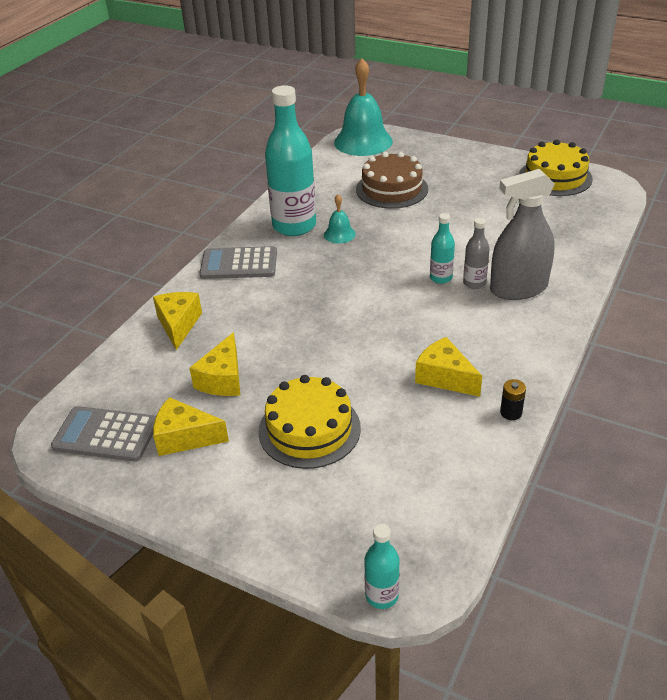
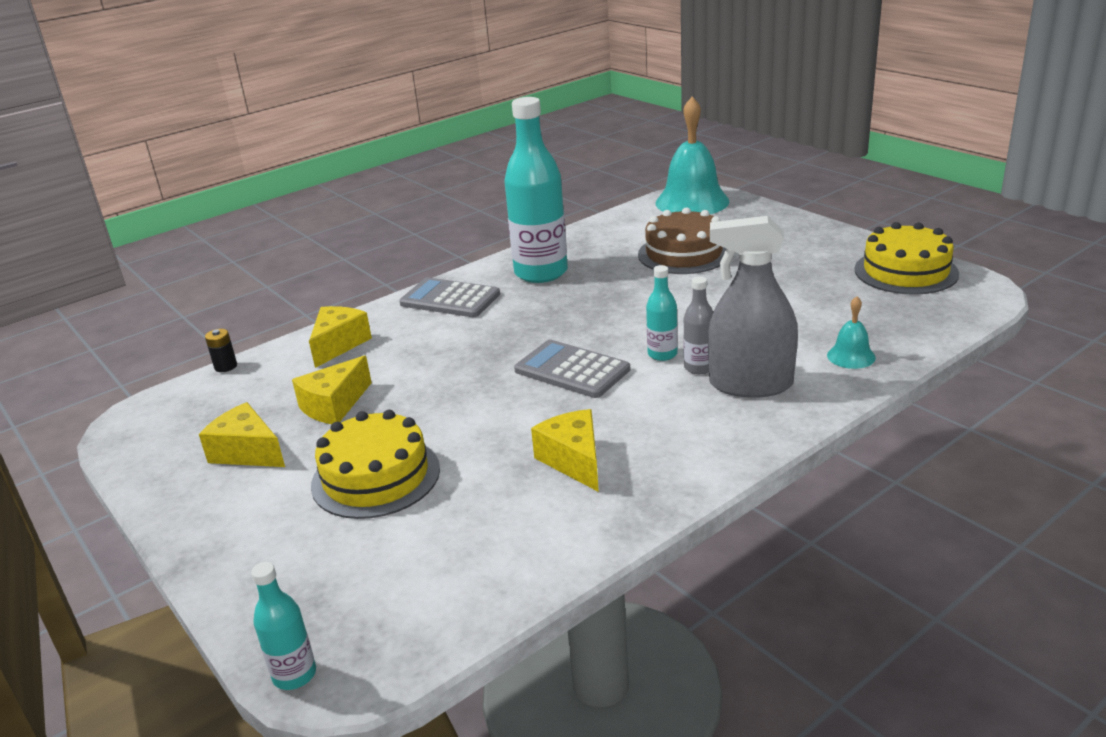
camera: 25 degrees right, 10 degrees down
(106, 434) = (180, 430): grey calculator -> grey calculator (572, 370)
(339, 234) = (583, 289): turquoise bell -> turquoise bell (851, 356)
(511, 412) = (621, 519): black battery -> black battery (225, 366)

